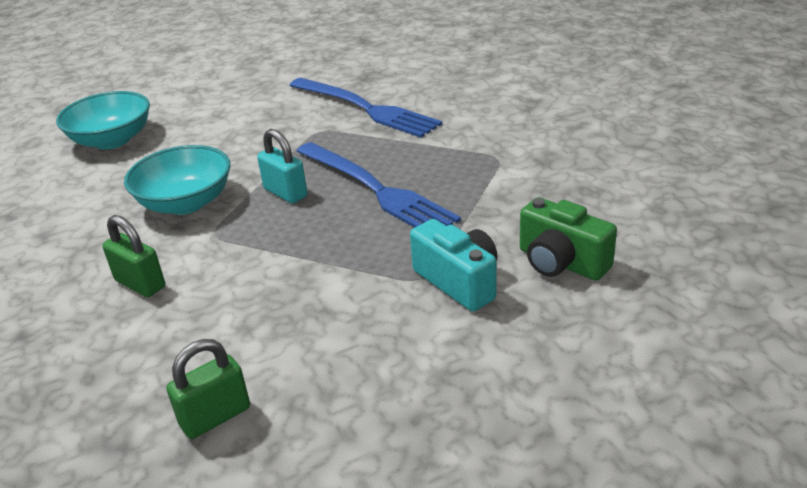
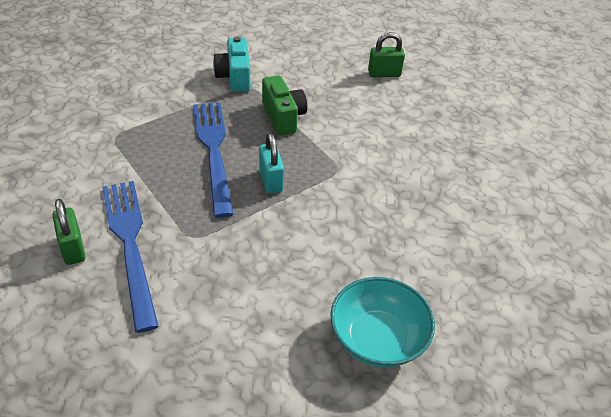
camera: 155 degrees left, 10 degrees up
(140, 284) = (397, 154): green padlock -> green padlock (73, 248)
(186, 203) = (343, 208): turquoise bowl -> none
(561, 262) = (179, 63): green camera -> green camera (283, 117)

